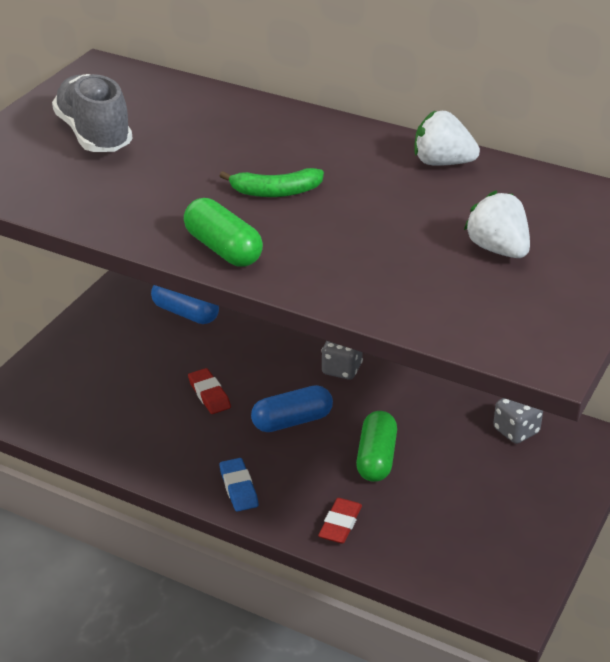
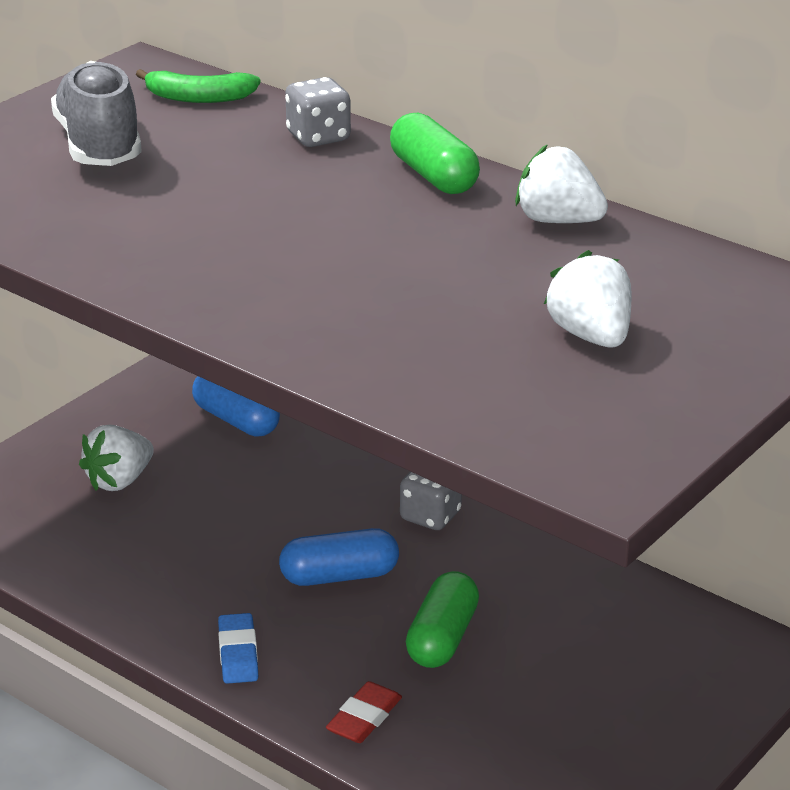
camera: 10 degrees right, 5 degrees down
(115, 368) = (119, 481): none -> white strawberry
(209, 394) = (235, 528): red eraser -> none
(223, 249) = (213, 299): green capsule -> green capsule (433, 176)
(275, 192) = (312, 236): green banana -> green banana (198, 98)
(516, 431) = (655, 625): grey dice -> grey dice (318, 137)

